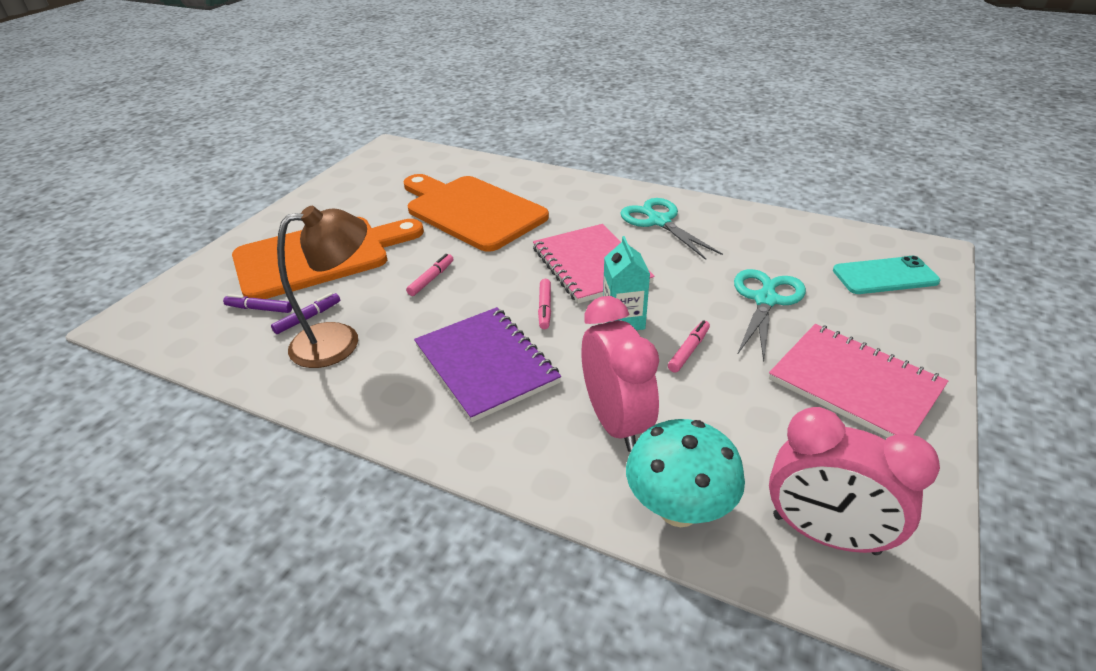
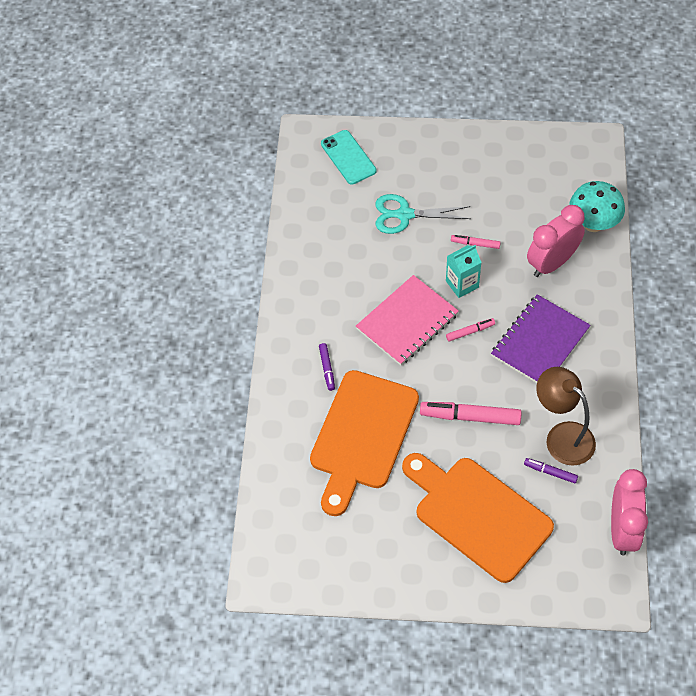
camera: 110 degrees left, 20 degrees up
(259, 309) = (557, 512): purple marker -> purple marker (327, 368)
(431, 279) = (470, 417): pink marker -> pink marker, size x1.88
(658, 221) = (325, 296): turquoise scissors -> none
(825, 534) = (576, 170): pink clock -> pink clock (622, 530)
(854, 384) = (467, 166): pink notebook -> none

